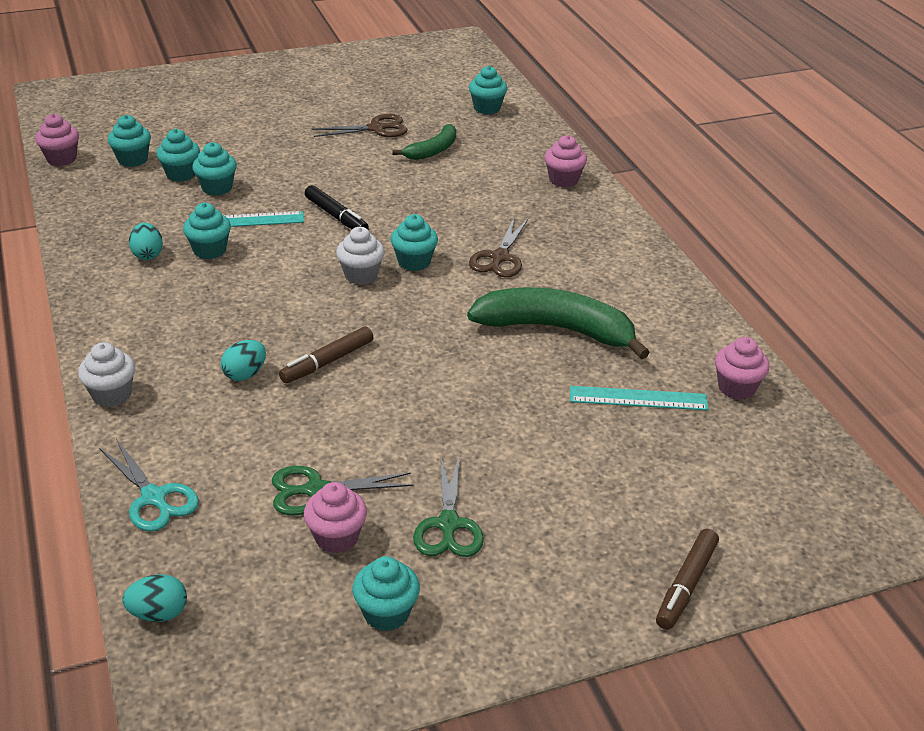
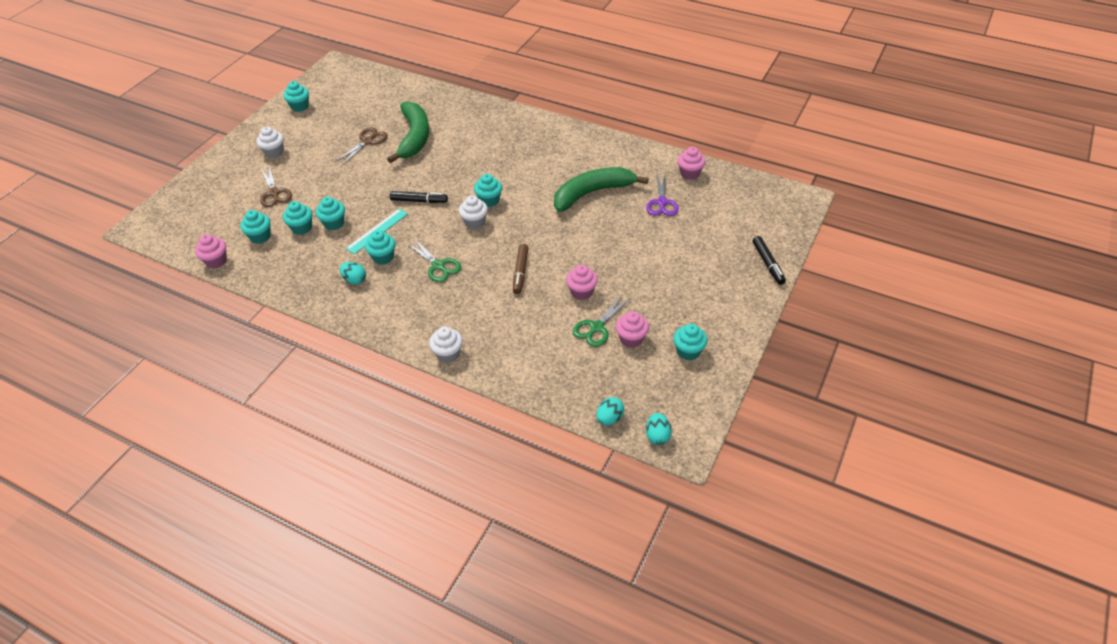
camera: 40 degrees left, 10 degrees up
(154, 497) = (537, 380): turquoise scissors -> none
(245, 374) = (493, 302): turquoise egg -> turquoise egg (657, 436)
(269, 91) = (274, 152): none -> white cupcake
(433, 150) = (414, 137): green banana -> green banana, size x1.81
(448, 524) = (663, 303): green scissors -> green scissors (438, 266)
(487, 108) = (407, 98): turquoise cupcake -> turquoise cupcake (300, 107)
(500, 257) = (523, 174): brown scissors -> brown scissors (274, 193)
(563, 180) = (498, 117): pink cupcake -> pink cupcake (582, 292)
(638, 398) = (662, 202): turquoise ruler -> purple scissors
(686, 585) = (768, 264): brown marker -> black marker

